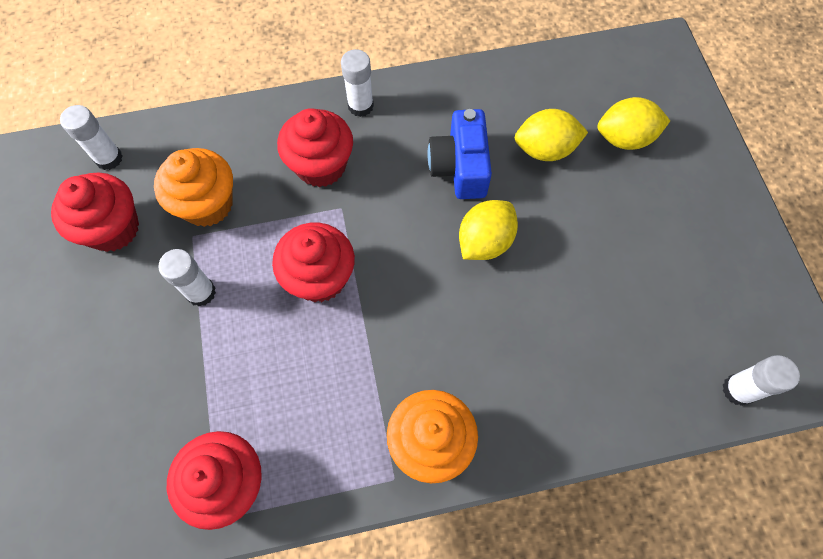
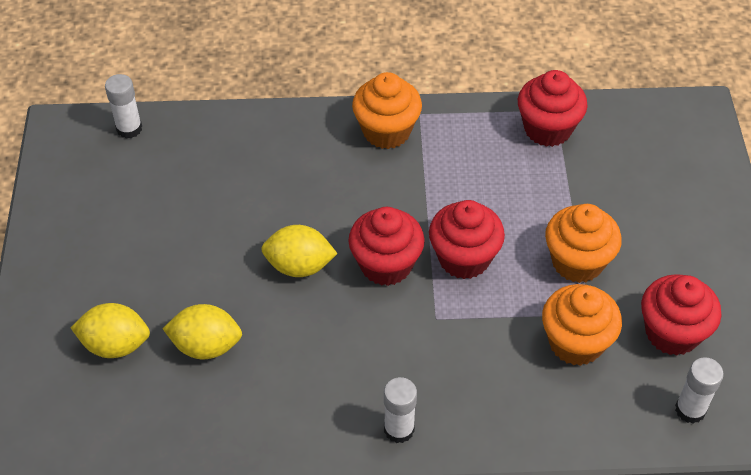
camera: 170 degrees left, 15 degrees down
(201, 292) = (577, 262): white glue stick -> orange cupcake
(321, 166) = (452, 365): red cupcake -> red cupcake (386, 265)
(460, 167) = (303, 341): blue camera -> none
(485, 241) = (299, 266): yellow lemon -> yellow lemon turned 45 degrees clockwise

